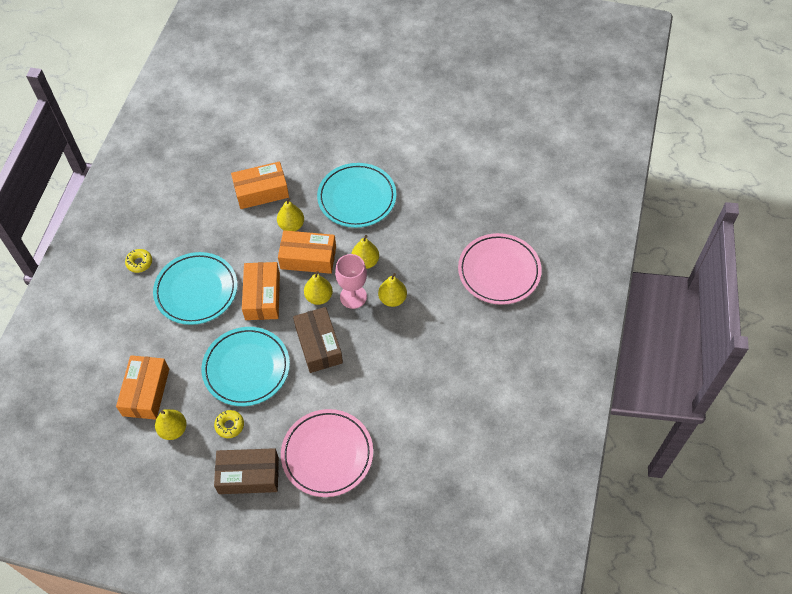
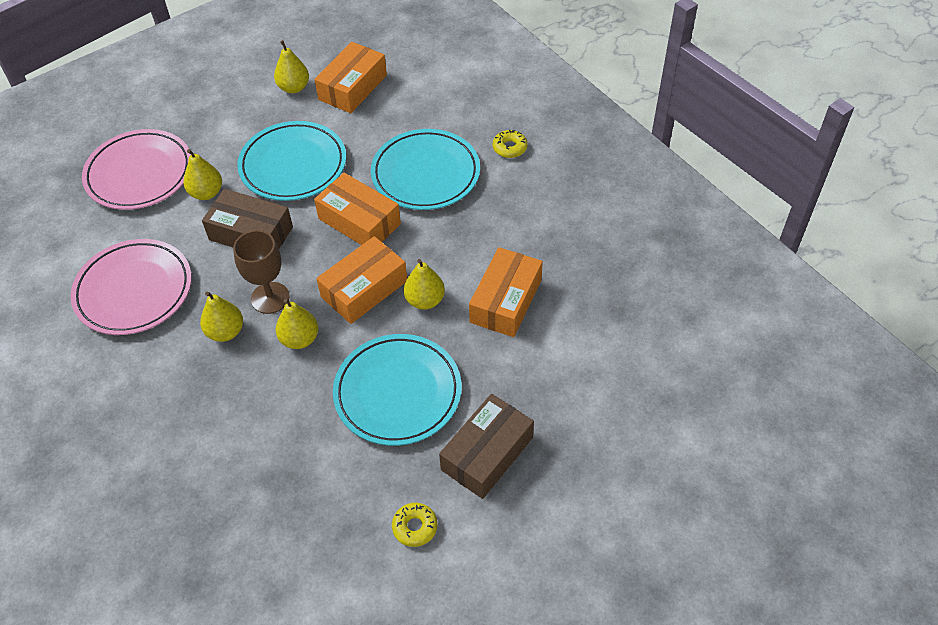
camera: 130 degrees right, 5 degrees down
(146, 392) = (353, 87): orange box -> orange box turned 75 degrees clockwise
(229, 425) = (251, 124): yellow donut -> yellow donut (415, 527)
(248, 475) = (191, 113): brown box -> brown box (487, 453)
(319, 297) = (304, 267): yellow pear -> yellow pear (206, 193)
(353, 297) = (270, 298): pink goblet -> brown goblet
(499, 271) = (132, 469): pink plate -> pink plate (134, 290)

